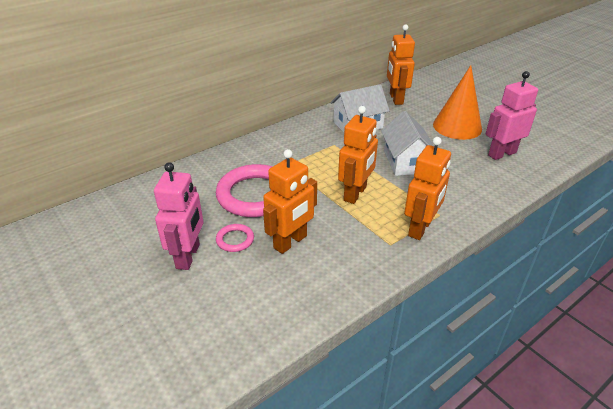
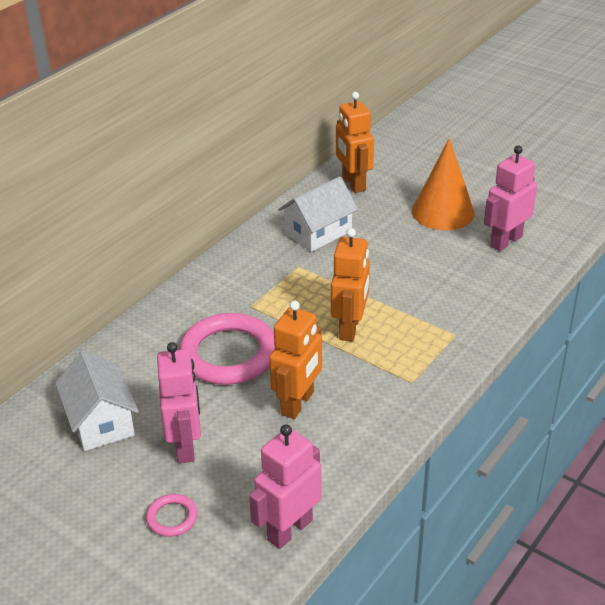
camera: 15 degrees left, 0 degrees up
(235, 240) = (231, 415): pink ring -> pink ring (172, 517)
(236, 348) = (289, 530): none -> pink robot
(406, 161) = (395, 273): white house -> white house (101, 421)
(420, 228) = (439, 356): orange robot -> none

